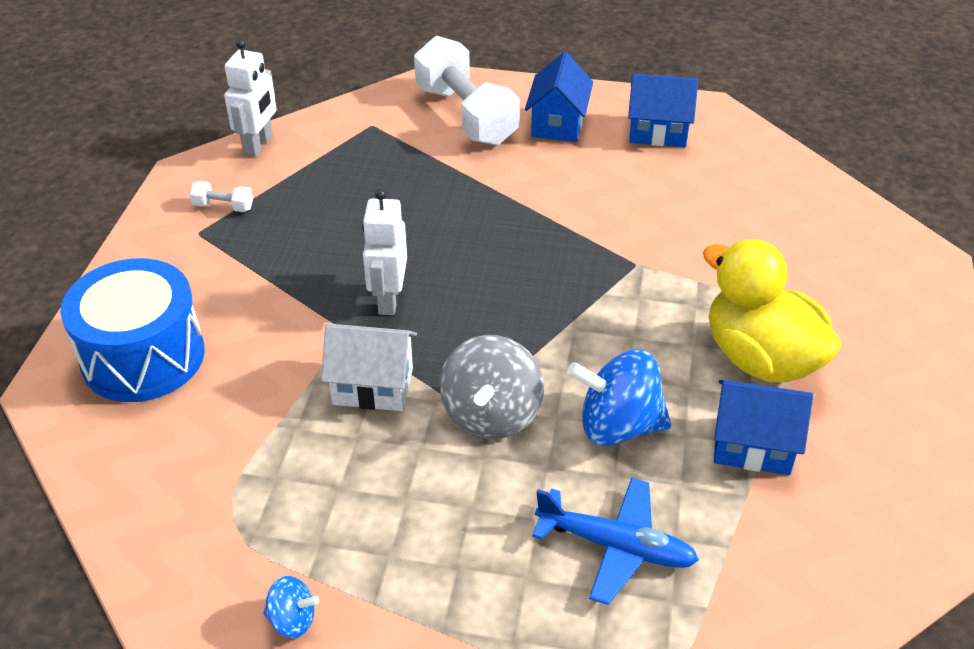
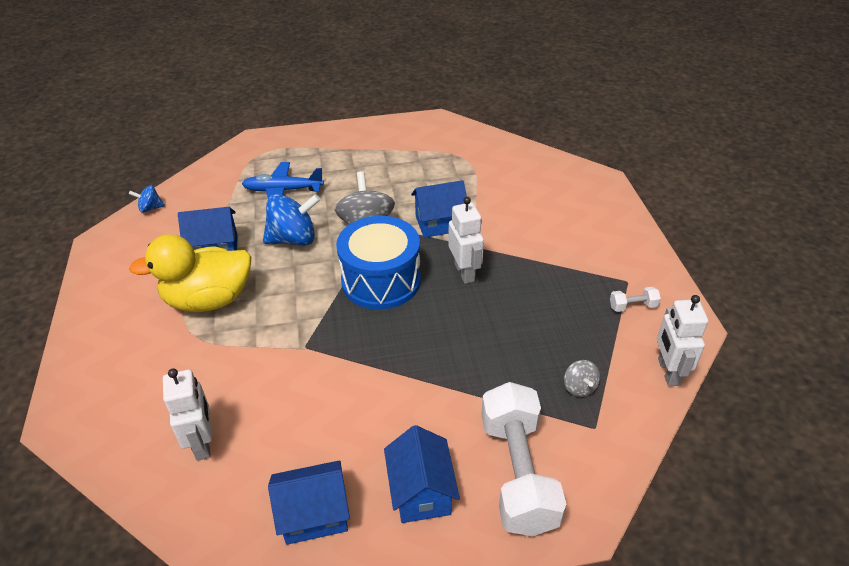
camera: 160 degrees right, 0 degrees up
(143, 357) = (575, 205): blue drum -> blue drum (381, 280)
(292, 620) = (413, 138): blue spinning top -> blue spinning top (150, 208)
(357, 155) = (579, 387): none -> grey spinning top
(373, 386) = (439, 223): white house -> blue house
(466, 115) = (518, 473): white dumbbell -> white dumbbell turned 45 degrees clockwise
(760, 359) = (209, 300): yellow duck -> yellow duck turned 135 degrees clockwise
(762, 203) = (203, 443): none -> white robot

